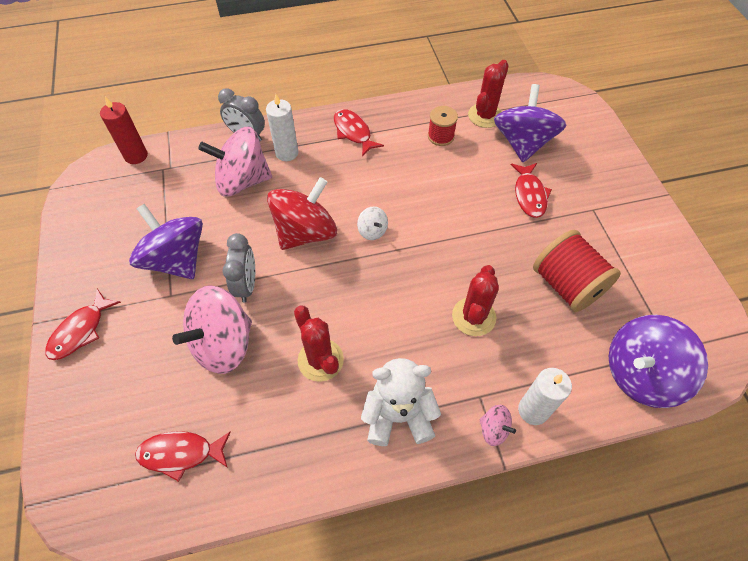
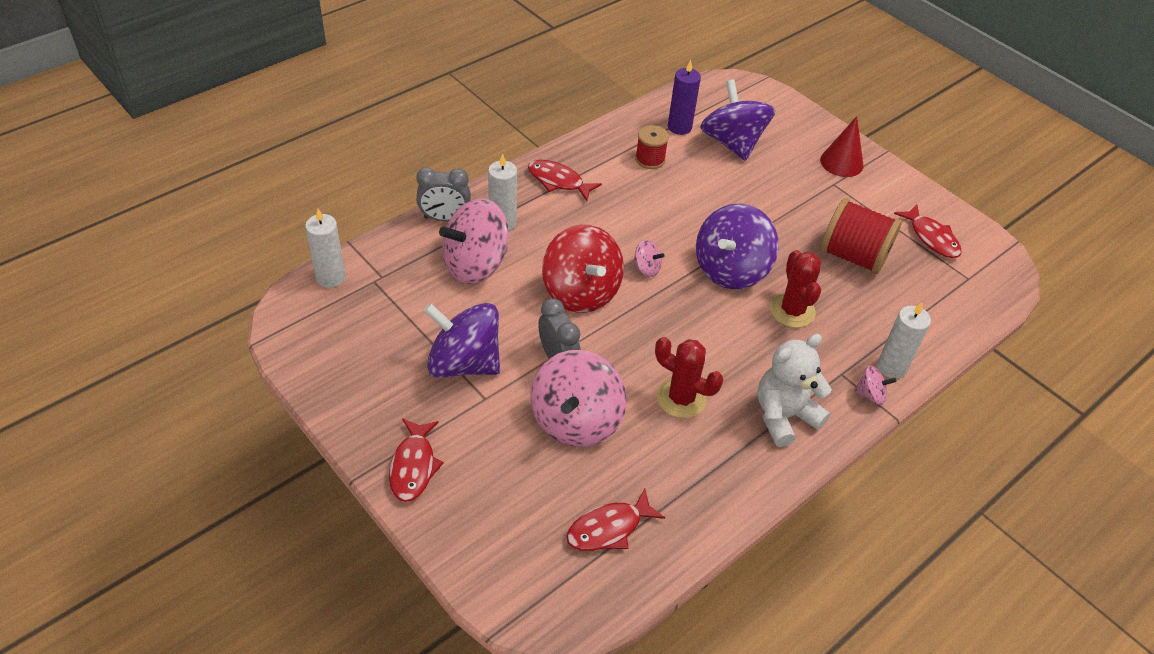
camera: 30 degrees left, 10 degrees down
(136, 156) = (330, 277): red candle -> white candle
(305, 232) = (581, 292): red spinning top -> red spinning top turned 135 degrees clockwise
(372, 231) = (646, 268): white spinning top -> pink spinning top
(485, 116) = (679, 127): red cactus -> purple candle
(529, 195) = (770, 188): red fish -> red fish (931, 238)
(614, 191) = (841, 162): none -> red cone
(640, 374) = (956, 306): purple spinning top -> purple spinning top (731, 269)

